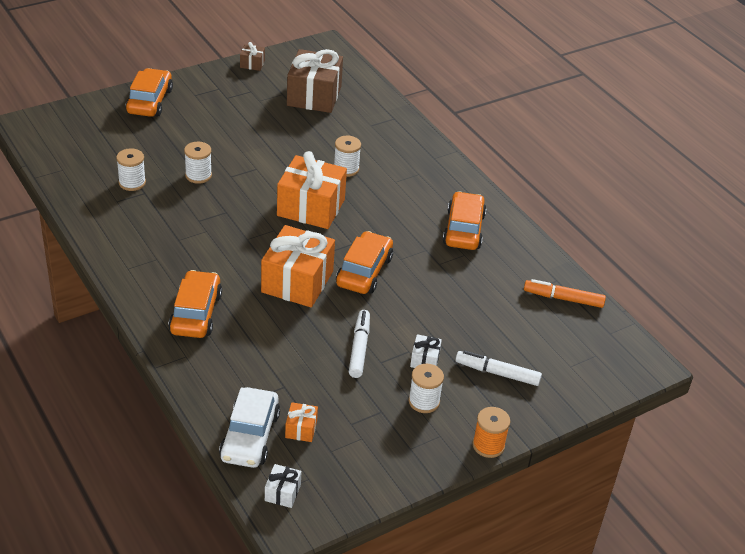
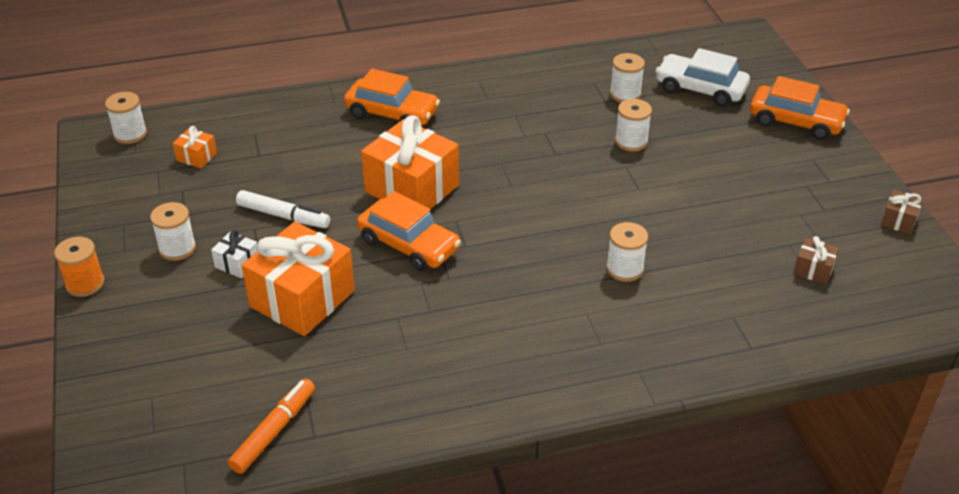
camera: 110 degrees right, 0 degrees up
(250, 436) = (208, 125): white car -> white car (700, 89)
(282, 493) = (130, 134): white gift -> white spool
(311, 207) = (546, 222): orange gift -> orange gift (302, 298)
(314, 96) = (813, 270): brown gift -> brown gift, size x0.44
(463, 229) = (459, 361): orange car -> none
(497, 373) = (181, 321): white marker -> none

